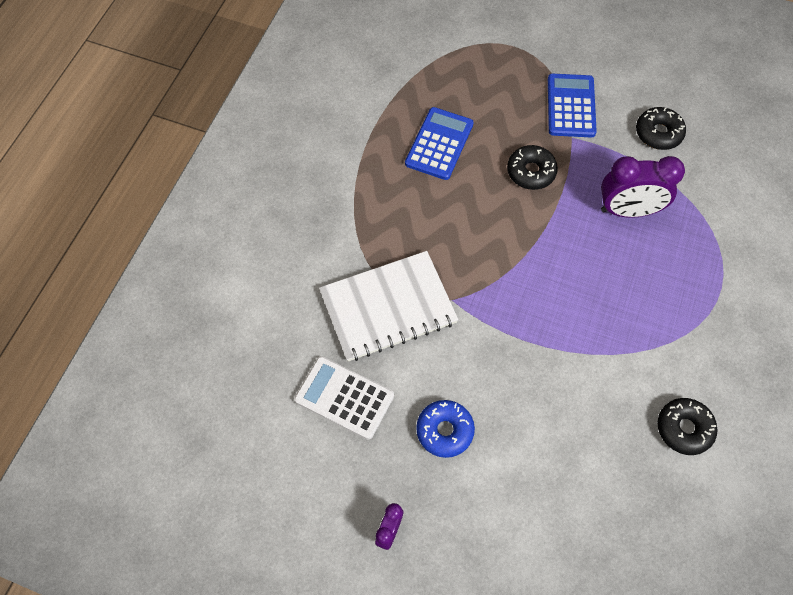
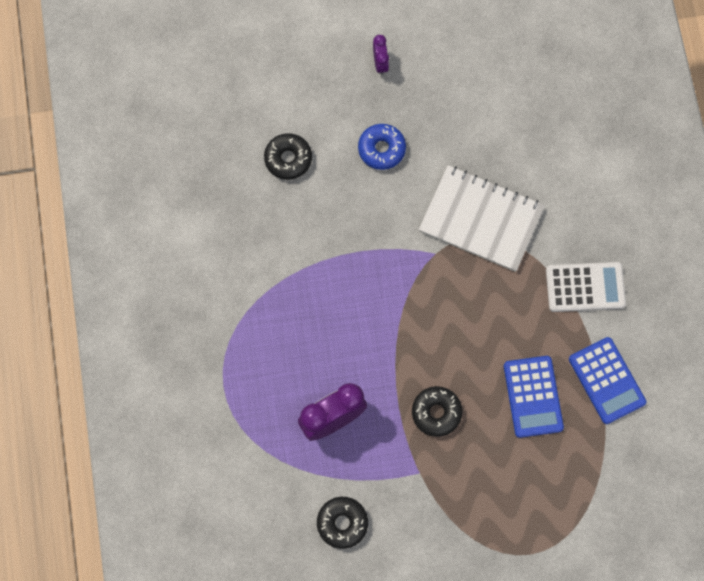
camera: 150 degrees right, 10 degrees up
(344, 398) = (468, 133): white calculator -> white calculator (585, 287)
(388, 307) = (481, 219): white notebook -> white notebook turned 75 degrees clockwise
(571, 106) = (437, 509): blue calculator -> blue calculator (607, 380)
(684, 428) = (207, 246): black donut -> black donut (288, 159)

